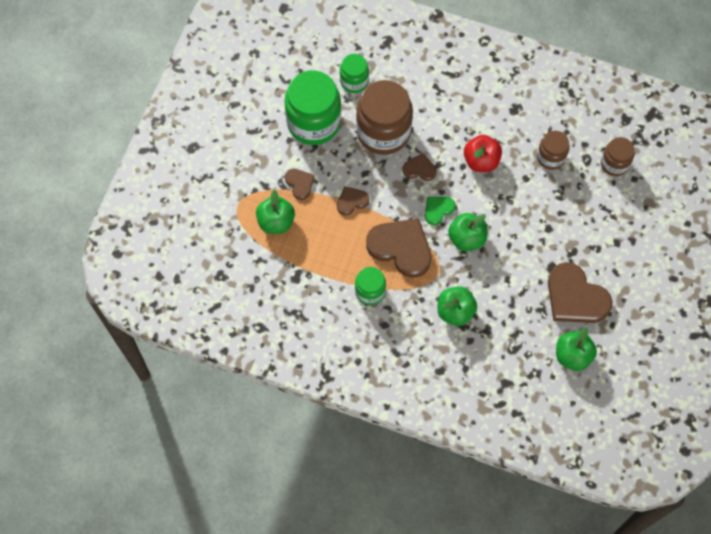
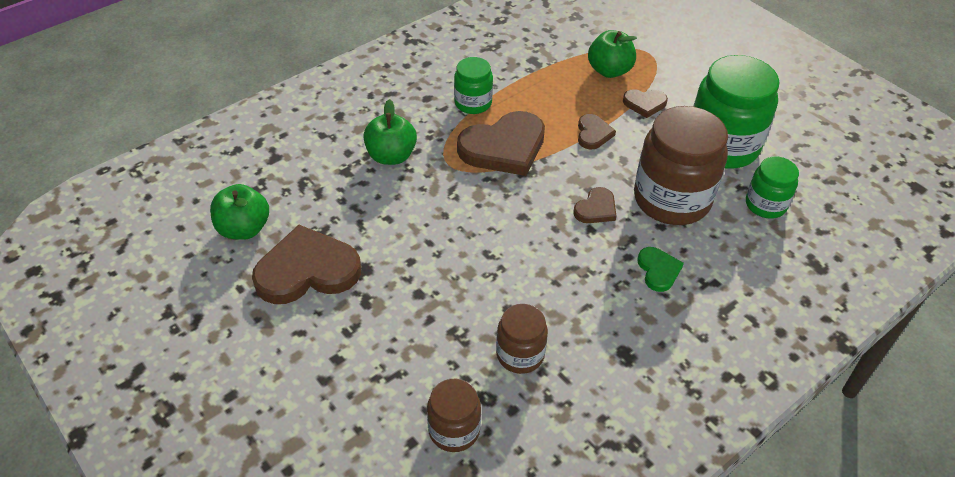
camera: 120 degrees right, 20 degrees down
(438, 210) = (528, 200): green heart -> green heart (658, 270)
(467, 238) = (470, 207): green apple -> none
(481, 161) = (567, 274): red apple -> none

